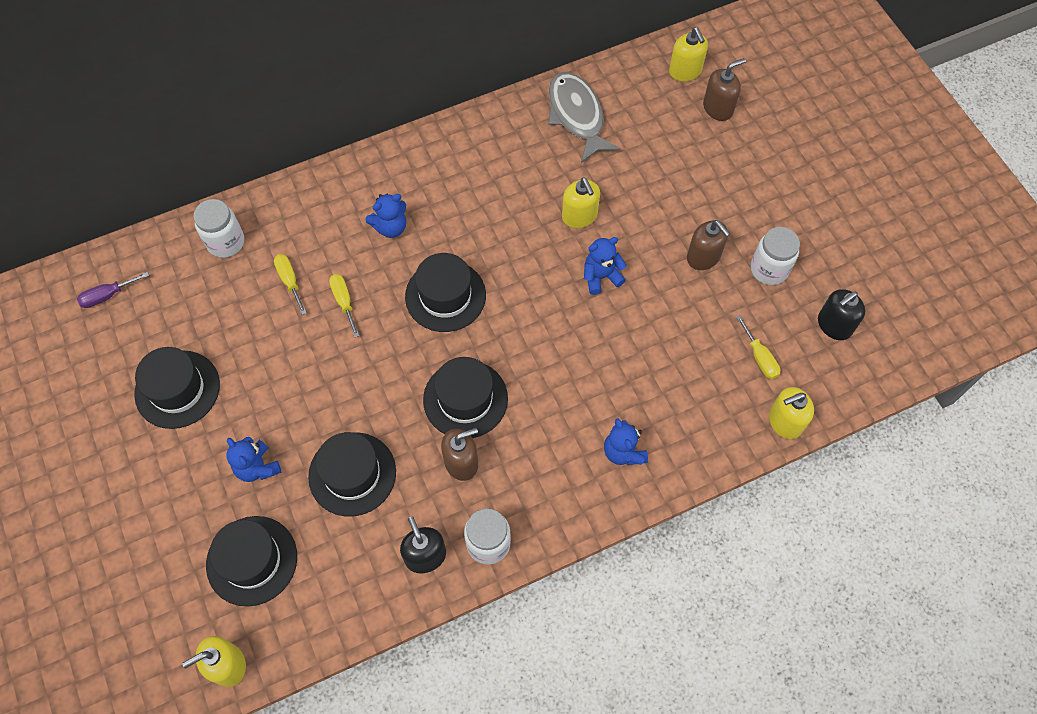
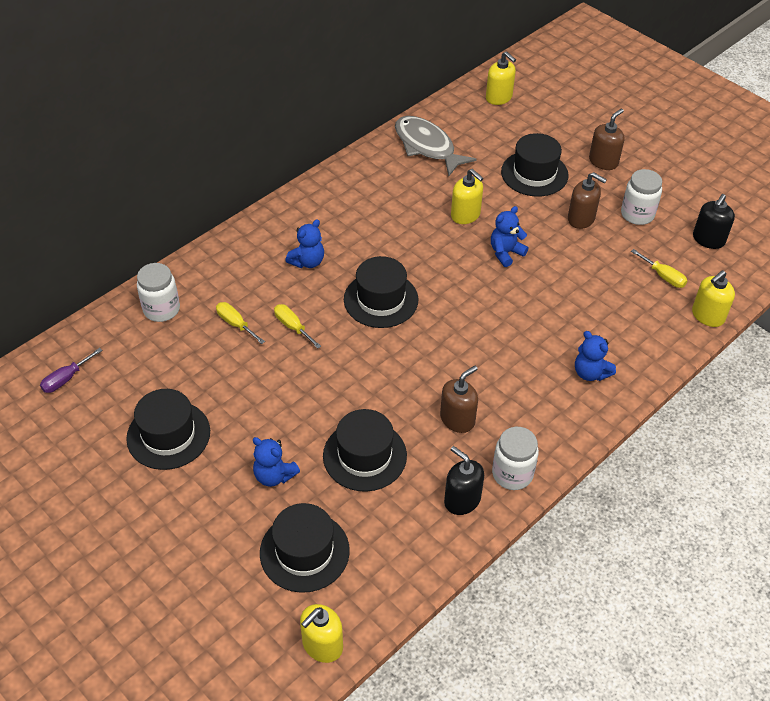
camera: 20 degrees left, 15 degrees down
(465, 399) = (437, 371): black hat -> black hat (534, 173)
(718, 108) = (538, 116): brown soap dispenser -> brown soap dispenser (603, 161)

